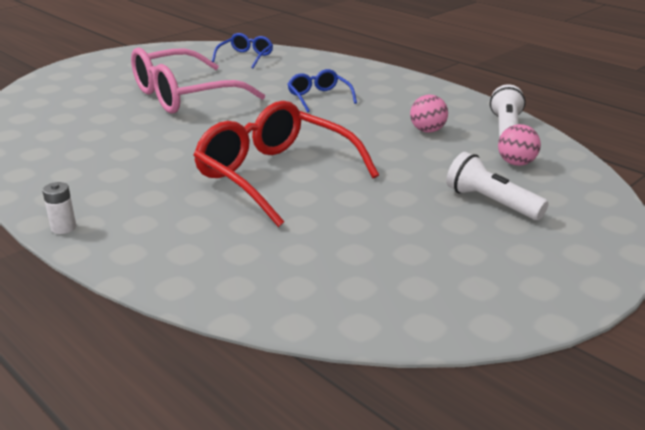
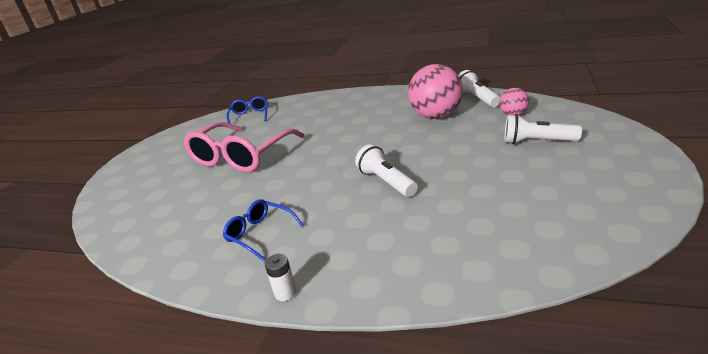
camera: 25 degrees left, 0 degrees up
(275, 175) = (386, 182): red glasses -> white flashlight
(319, 97) = (339, 122): blue glasses -> blue glasses (260, 233)
(427, 130) = (436, 116): pink ball -> pink ball, size x1.98

